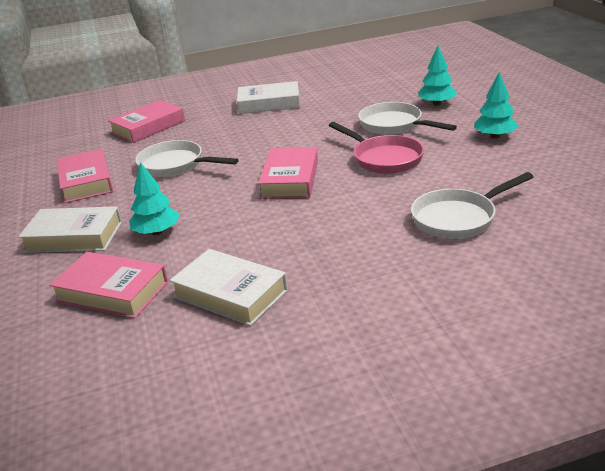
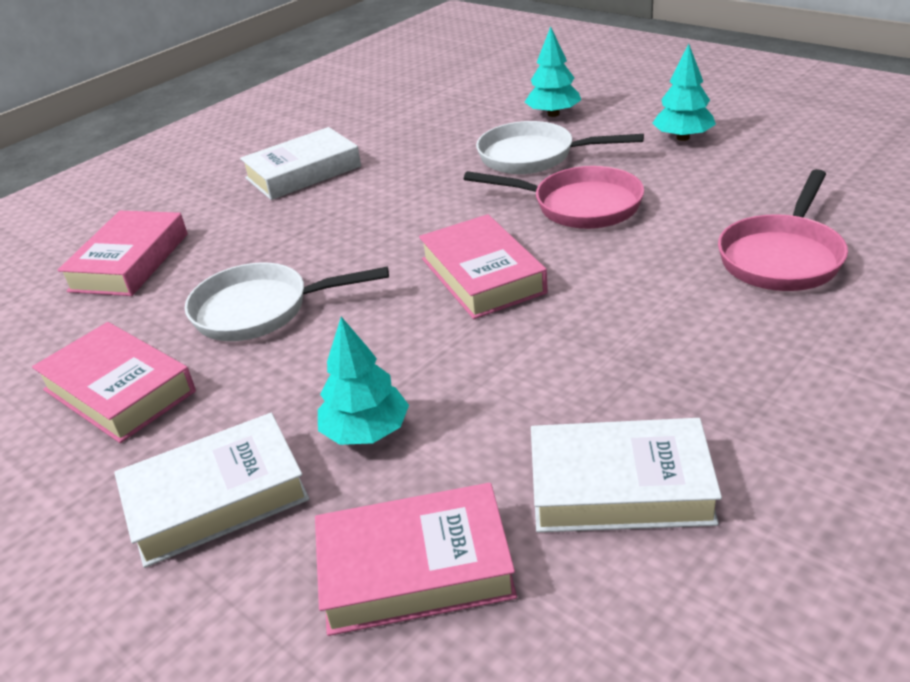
camera: 30 degrees left, 5 degrees up
(458, 218) = (782, 257): white pan -> pink pan

